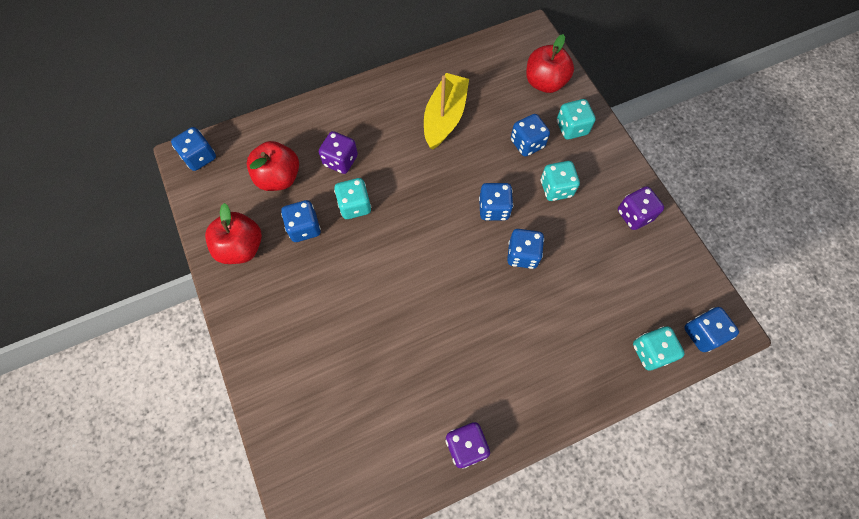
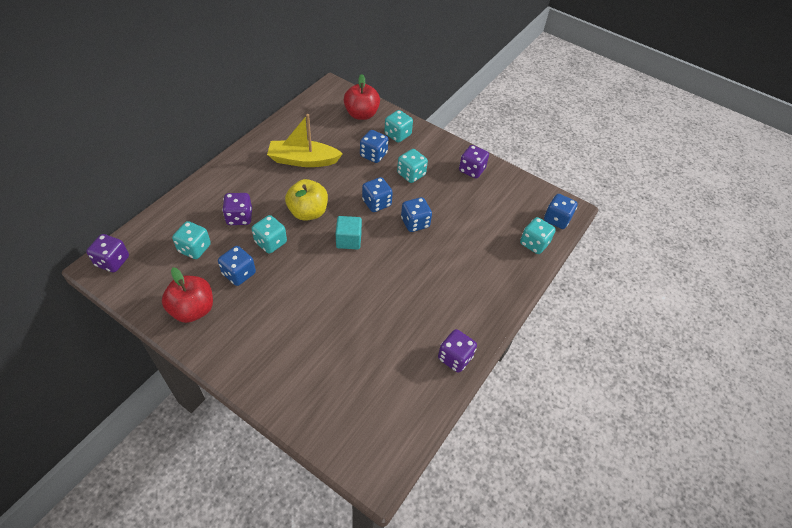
camera: 35 degrees left, 15 degrees down
(199, 157) = (112, 261): blue dice -> purple dice
(279, 177) = (194, 248): red apple -> turquoise dice
(413, 186) = (308, 212): none -> yellow apple
(436, 241) = (348, 240): none -> turquoise cube
(444, 117) = (303, 160): yellow boat -> yellow boat turned 75 degrees counterclockwise

